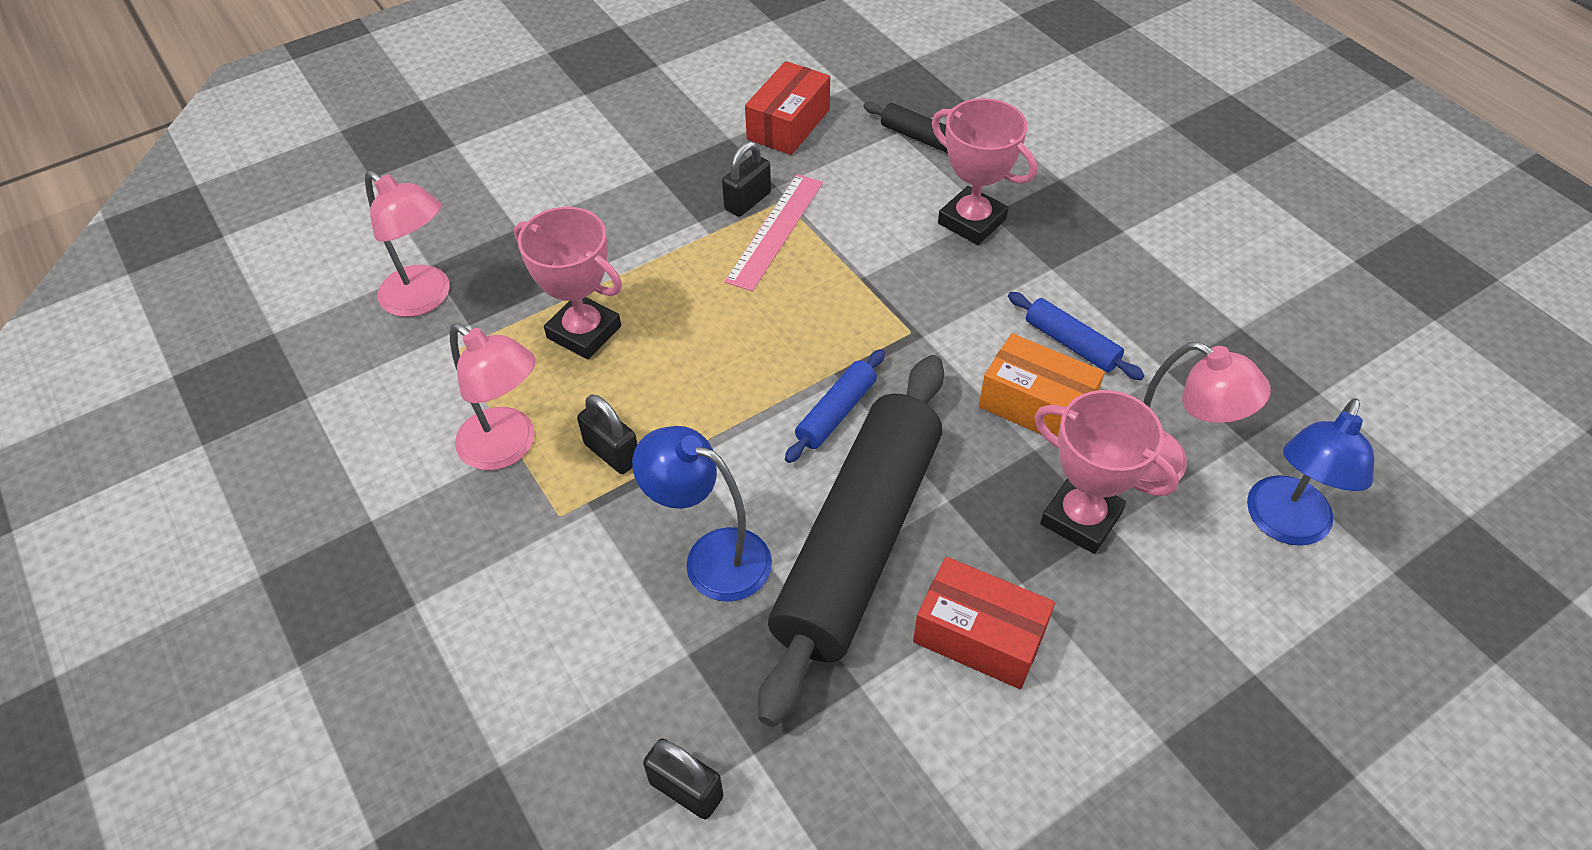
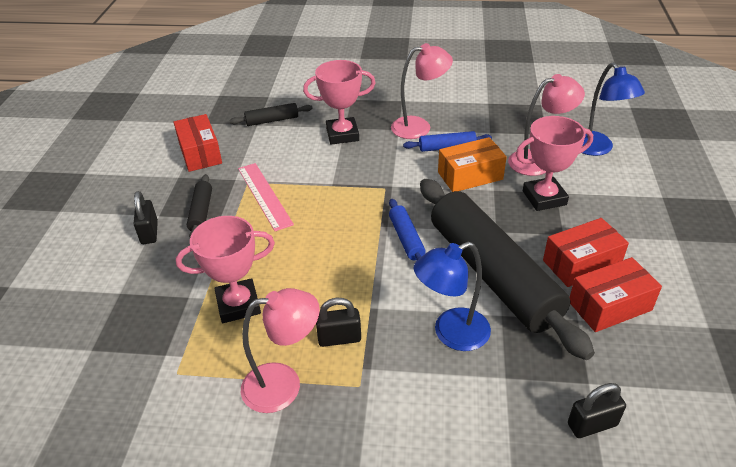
camera: 50 degrees left, 10 degrees down
(425, 299) = (116, 366): pink lamp -> pink lamp (419, 127)
(692, 199) = (201, 212): none -> black rolling pin
(747, 201) = (231, 194): black padlock -> black padlock (149, 232)
(922, 712) = (609, 306): none -> red box

